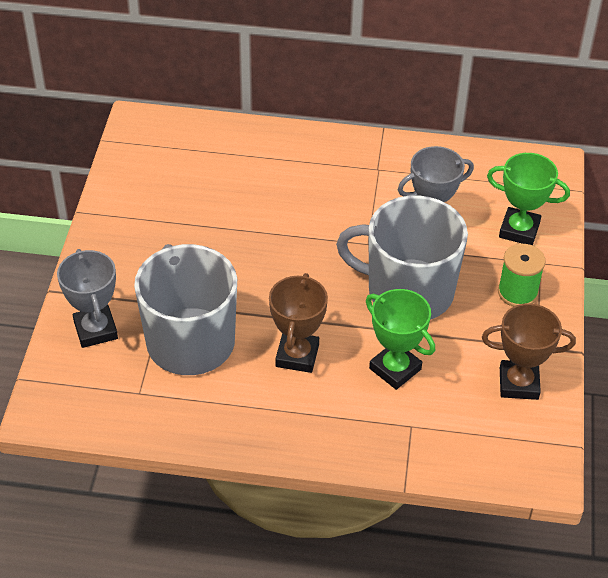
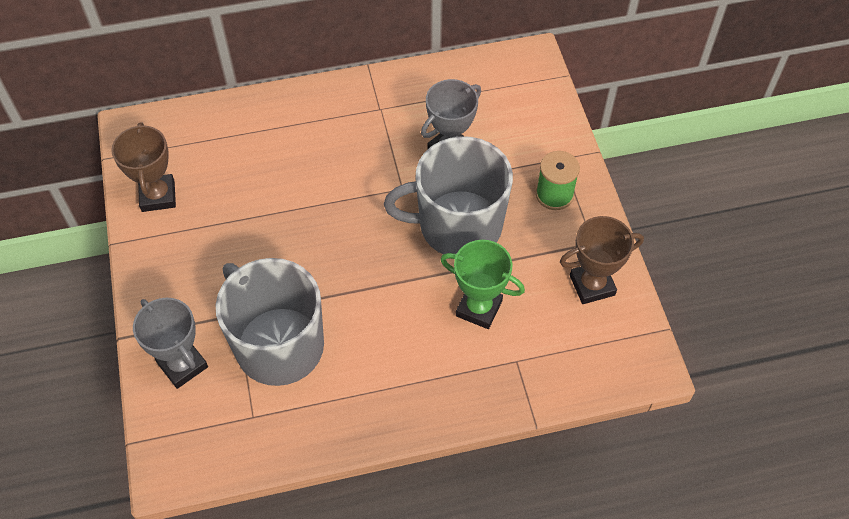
camera: 20 degrees left, 10 degrees up
(297, 355) = (385, 325): brown trophy -> brown trophy (158, 196)
(519, 230) = (530, 131): green trophy -> none

